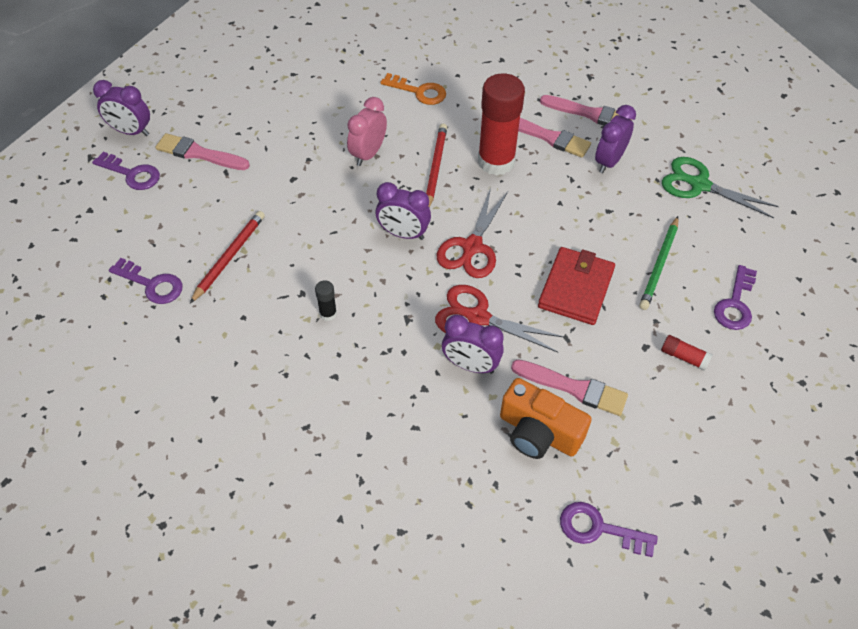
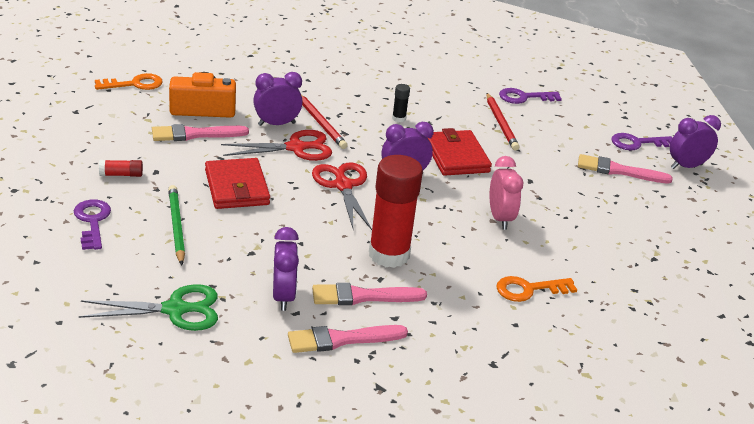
camera: 140 degrees right, 20 degrees down
(199, 153) = (618, 171): pink brush -> pink brush turned 150 degrees counterclockwise
(327, 234) = (456, 156): none -> red wallet
(435, 167) = (434, 229): red pencil -> red pencil (320, 123)
(599, 529) = (134, 84): purple key -> orange key

